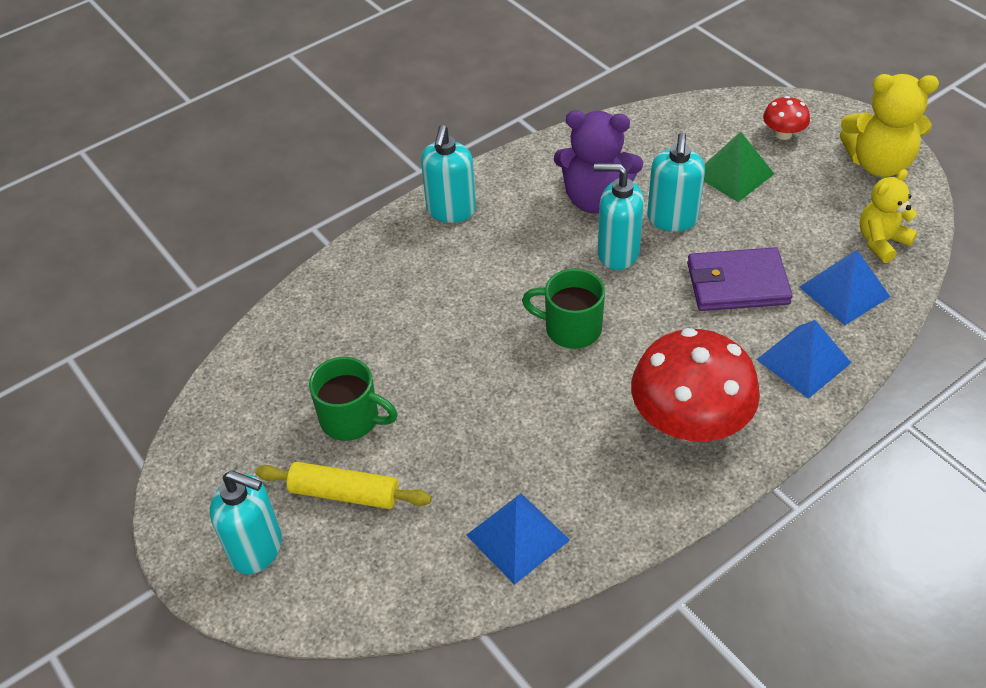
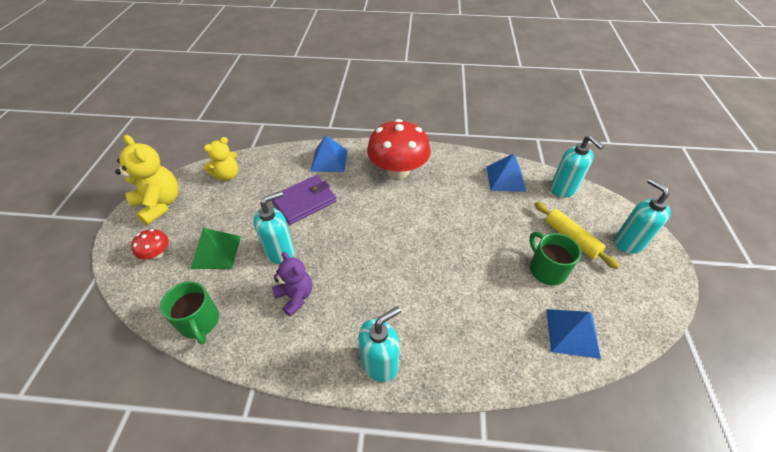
camera: 140 degrees left, 0 degrees up
(571, 328) = (398, 236): green mug -> green mug (200, 322)
(595, 199) = (295, 296): purple teddy bear -> purple teddy bear, size x0.66
(617, 253) = (329, 255): turquoise soap dispenser -> turquoise soap dispenser (563, 189)
(737, 283) = (304, 201): purple wallet -> purple wallet turned 75 degrees counterclockwise
(844, 291) = (274, 169): blue pyramid -> blue pyramid (572, 332)
(881, 242) = (227, 175): yellow teddy bear -> yellow teddy bear turned 45 degrees counterclockwise

